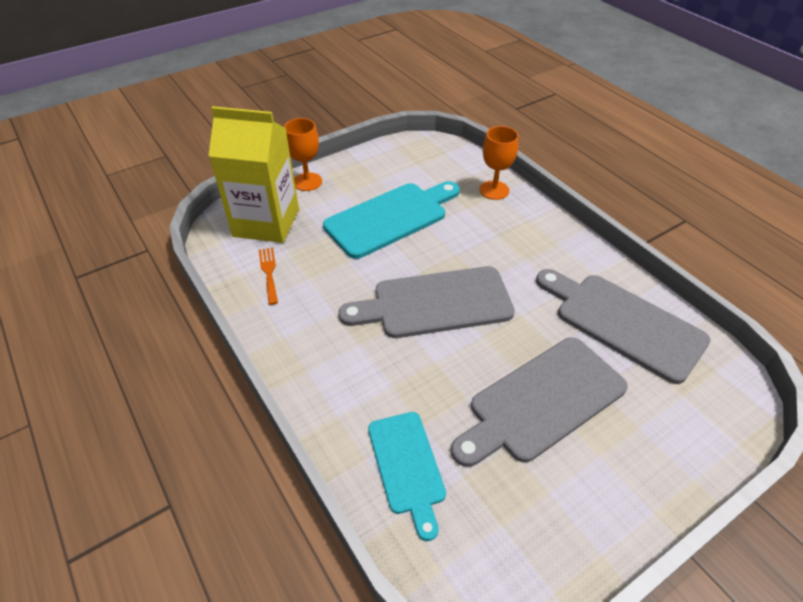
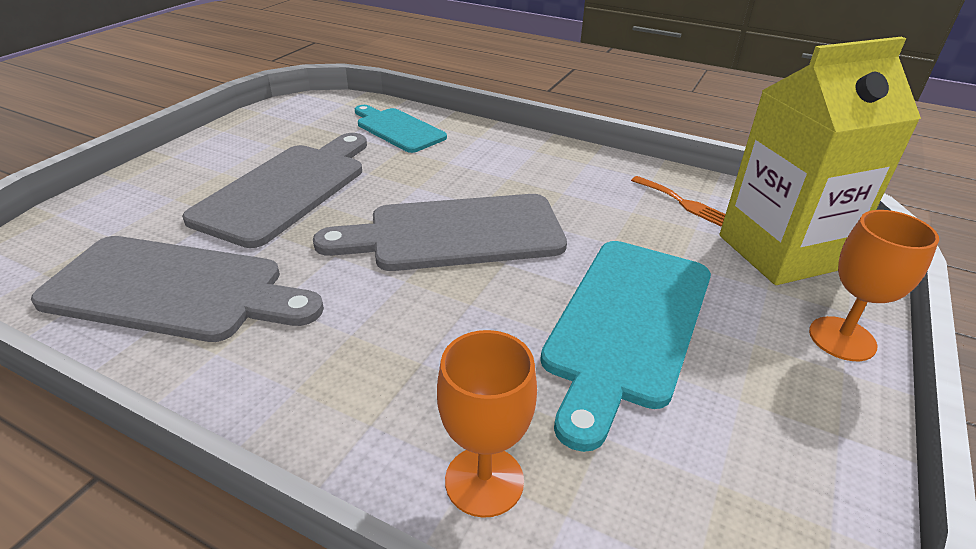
camera: 150 degrees right, 10 degrees down
(435, 303) = (456, 233): grey cutting board -> grey cutting board turned 150 degrees counterclockwise

